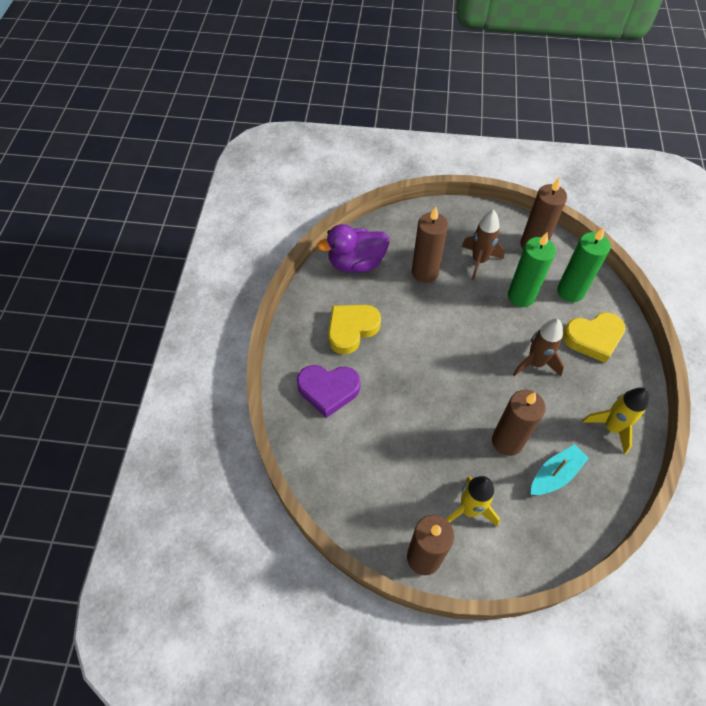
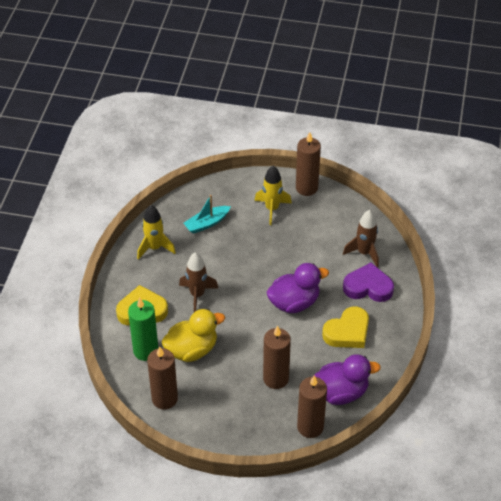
camera: 175 degrees left, 10 degrees down
(417, 361) = (294, 303): none -> purple duck
(479, 261) = (221, 386): brown rocket -> brown rocket (364, 253)
(507, 441) = (235, 245): brown candle -> brown candle (310, 427)
(521, 296) = (192, 350): green candle -> yellow duck

